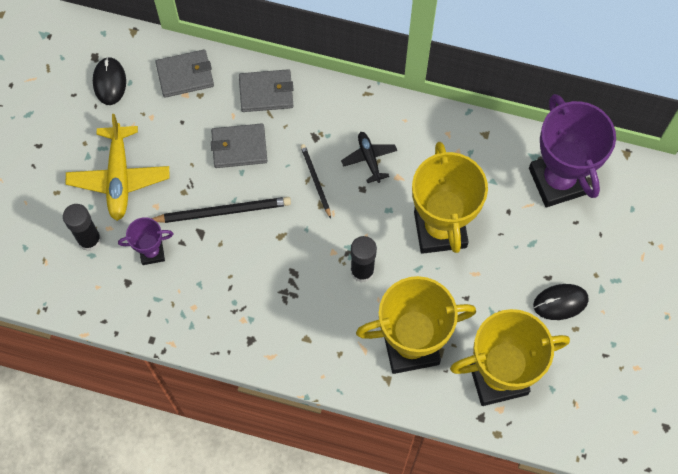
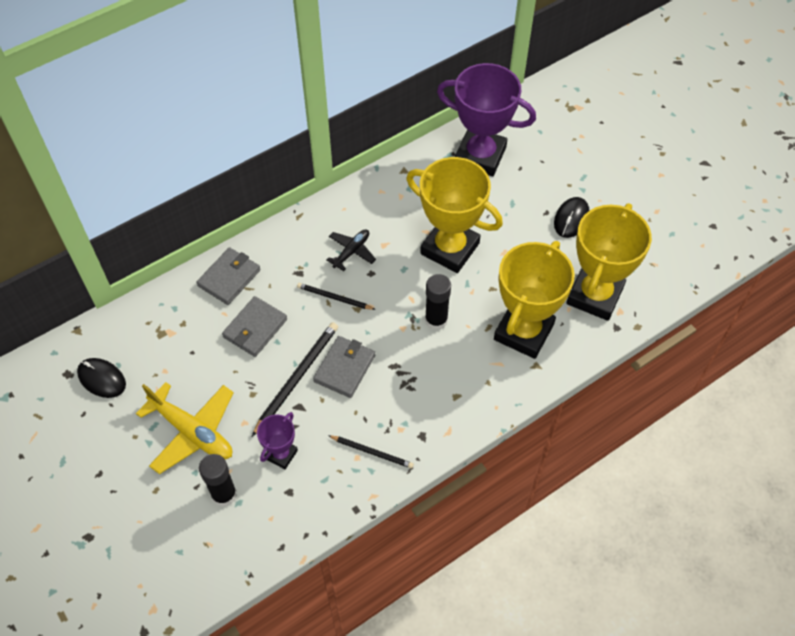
camera: 50 degrees left, 10 degrees down
(185, 75) = (155, 321): grey wallet -> grey wallet (345, 368)
(206, 315) = (372, 452): none -> black pencil
(369, 159) = (351, 251): black plane -> black plane turned 105 degrees clockwise

